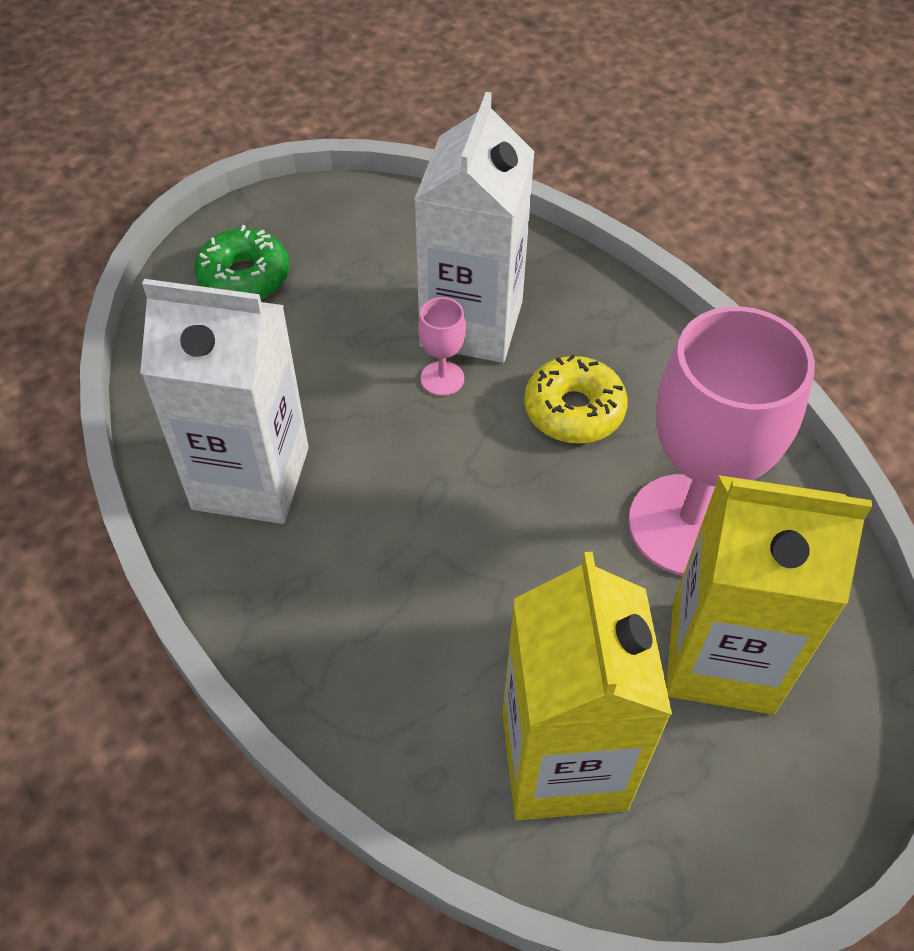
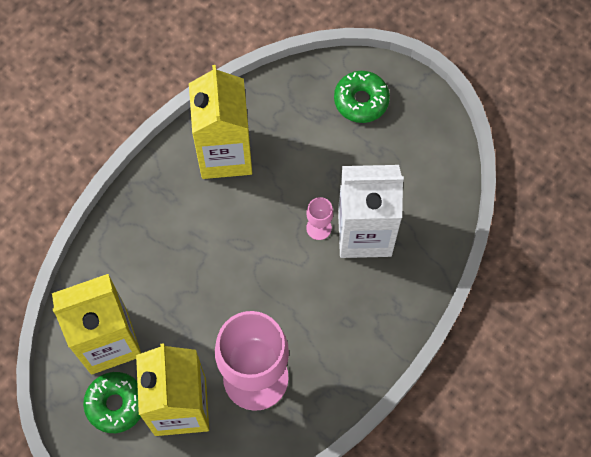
camera: 75 degrees right, 15 degrees up
(251, 478) = (225, 154): white carton -> yellow carton
(574, 410) = (317, 303): yellow donut -> none
(699, 774) = (115, 404): none -> green donut

